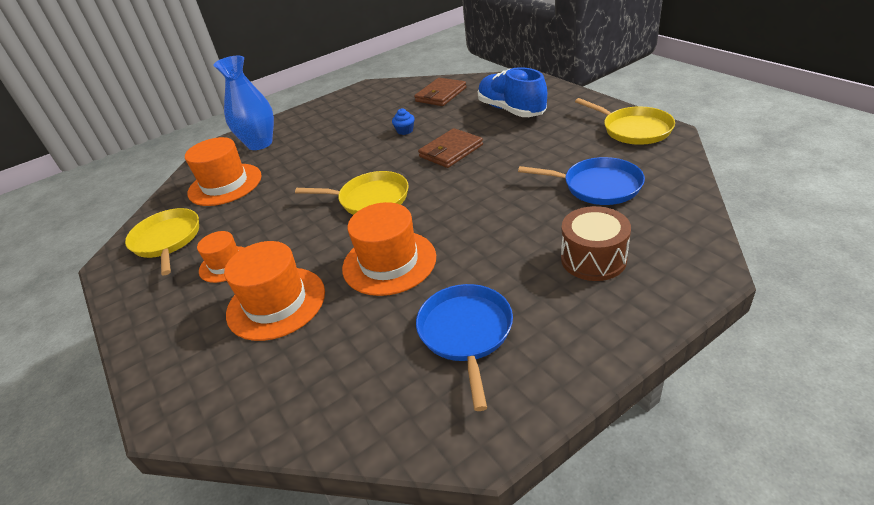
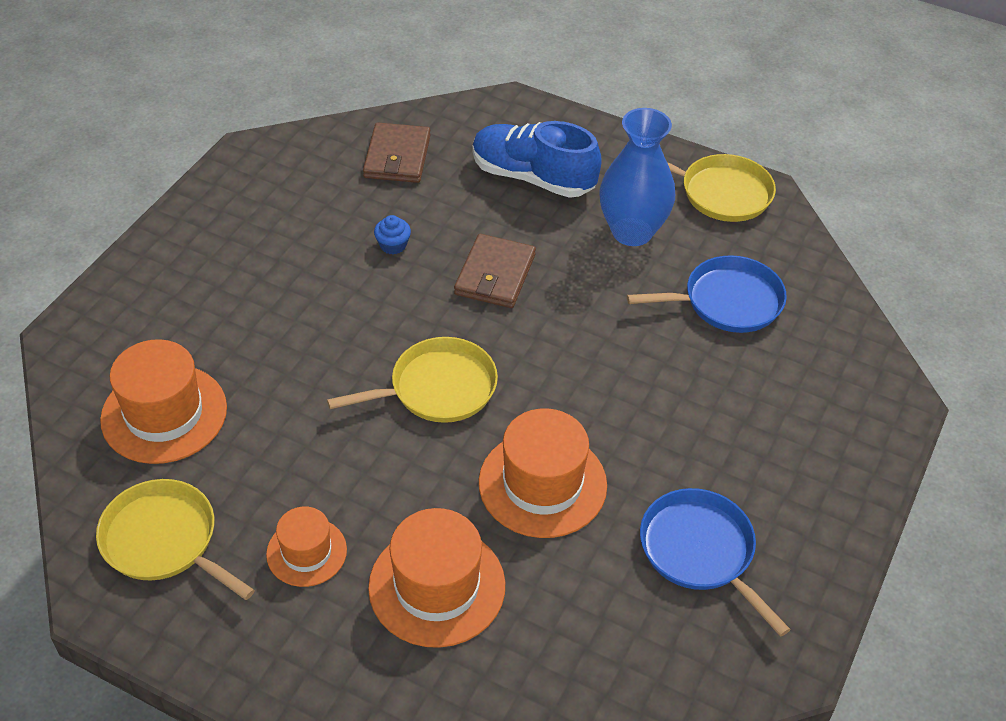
camera: 35 degrees left, 10 degrees up
(260, 143) = (149, 316): blue vase -> blue vase (632, 231)
(593, 259) = (779, 414): brown drum -> none

